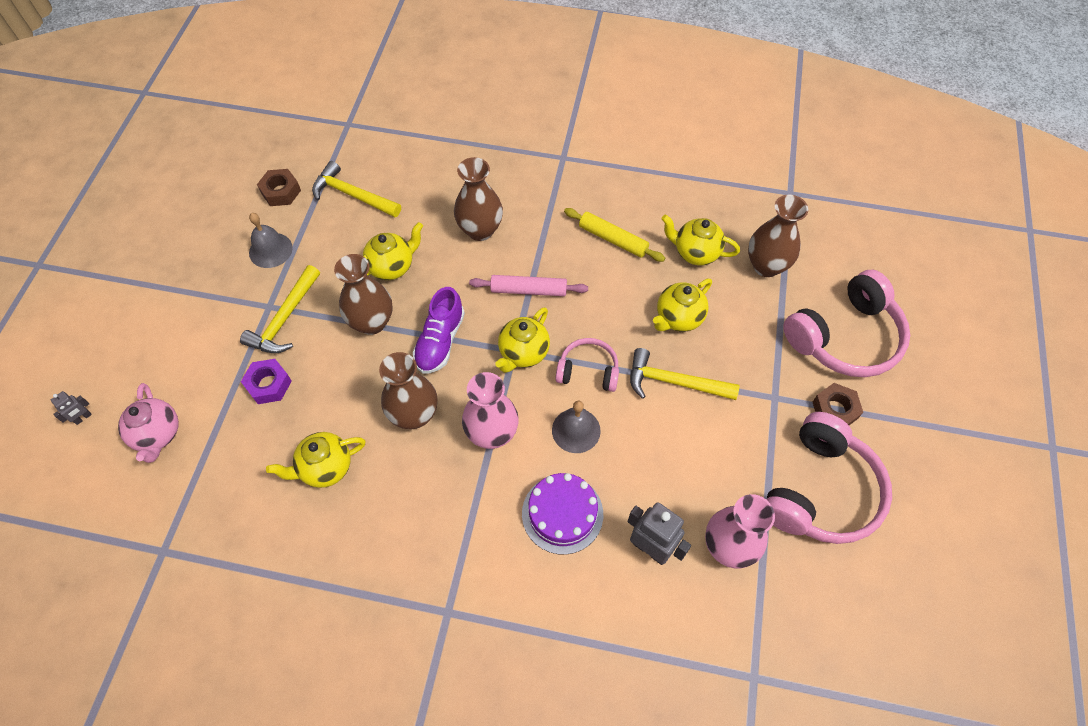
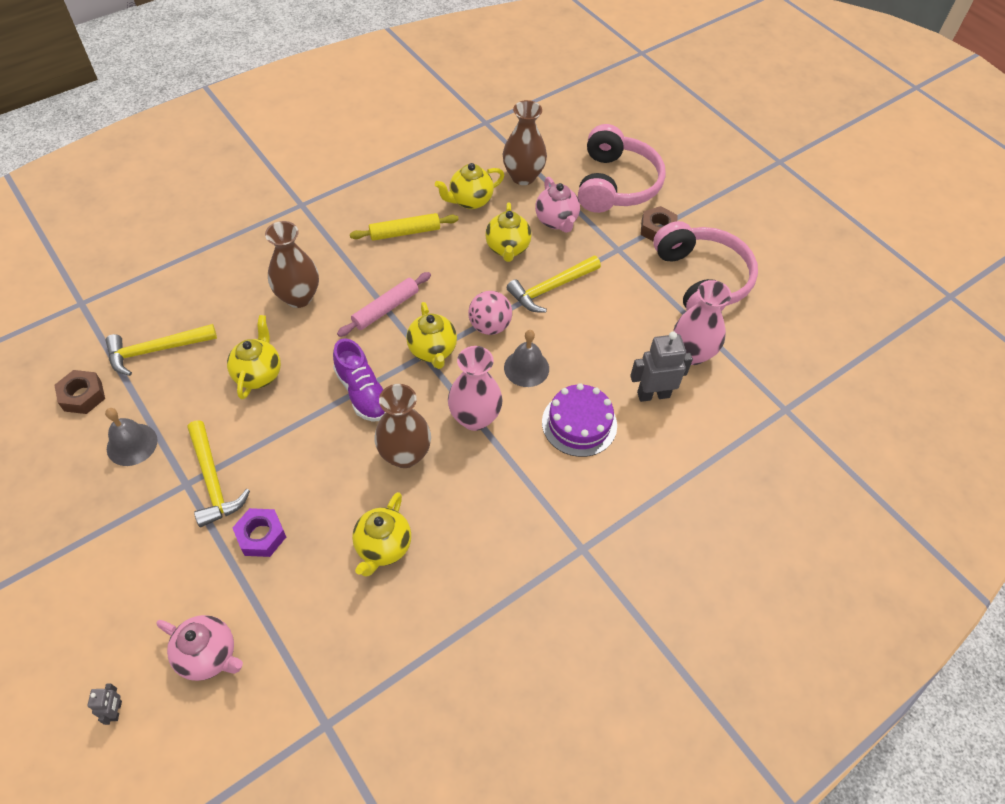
camera: 50 degrees left, 5 degrees down
(372, 322) = (292, 423): brown vase -> none
(588, 371) = (489, 326): pink headphones -> pink ball
(748, 328) = (556, 221): none -> pink teapot

